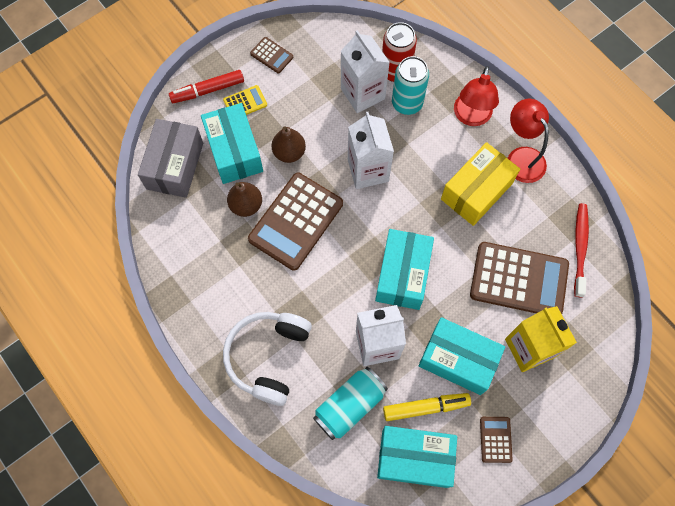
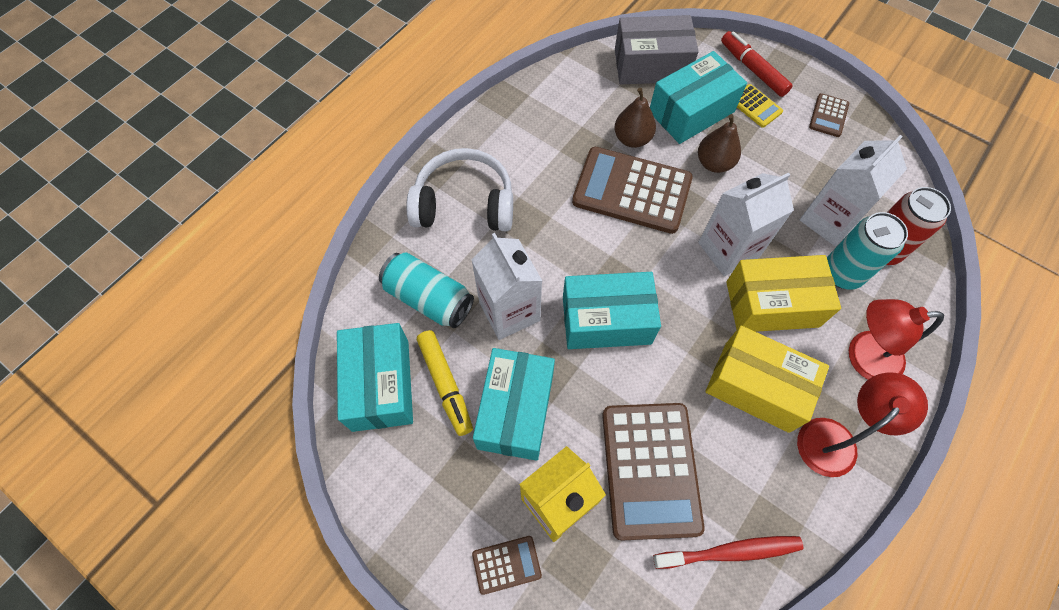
camera: 75 degrees right, 5 degrees down
(418, 158) = (772, 304): none -> yellow box
(495, 439) = (423, 481): brown calculator -> brown calculator (506, 564)

